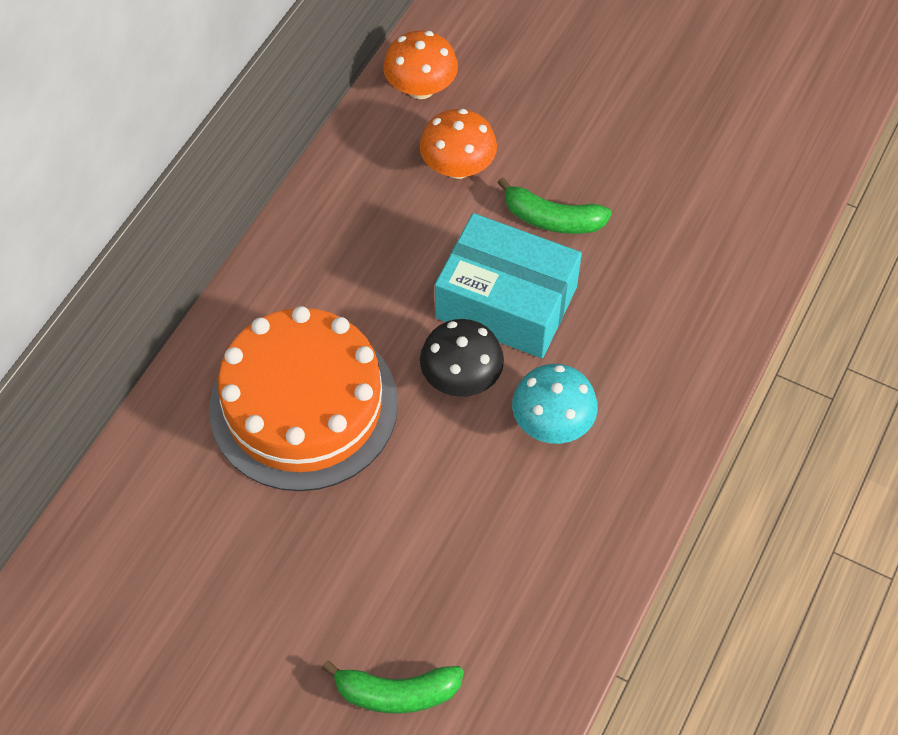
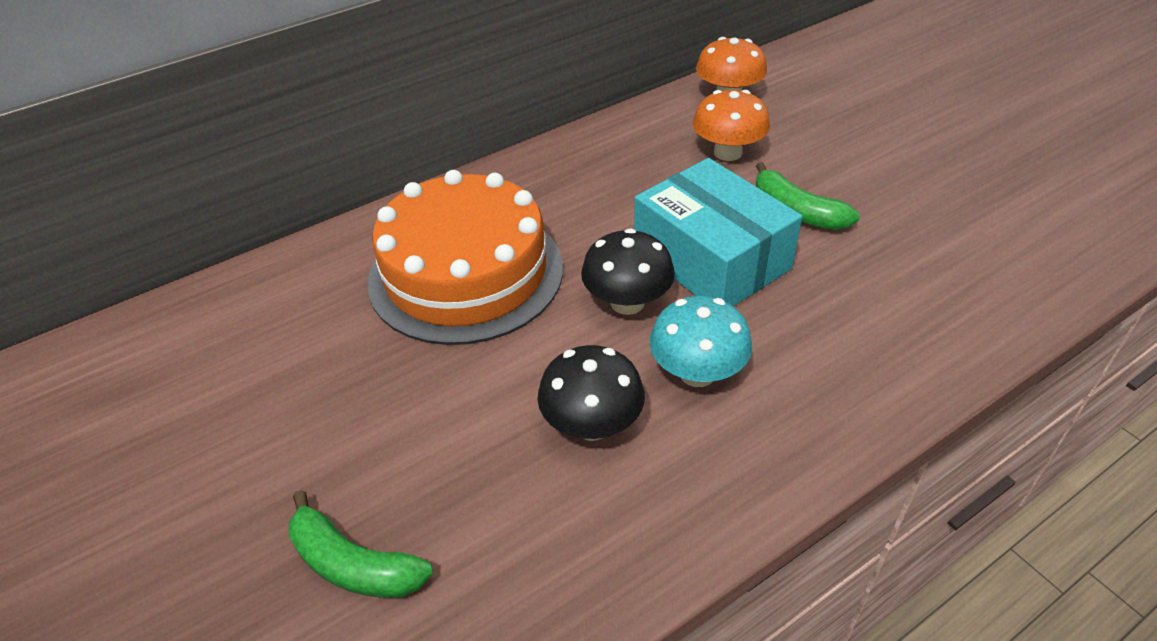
camera: 30 degrees right, 15 degrees down
(498, 504) = (592, 424): none -> black mushroom

